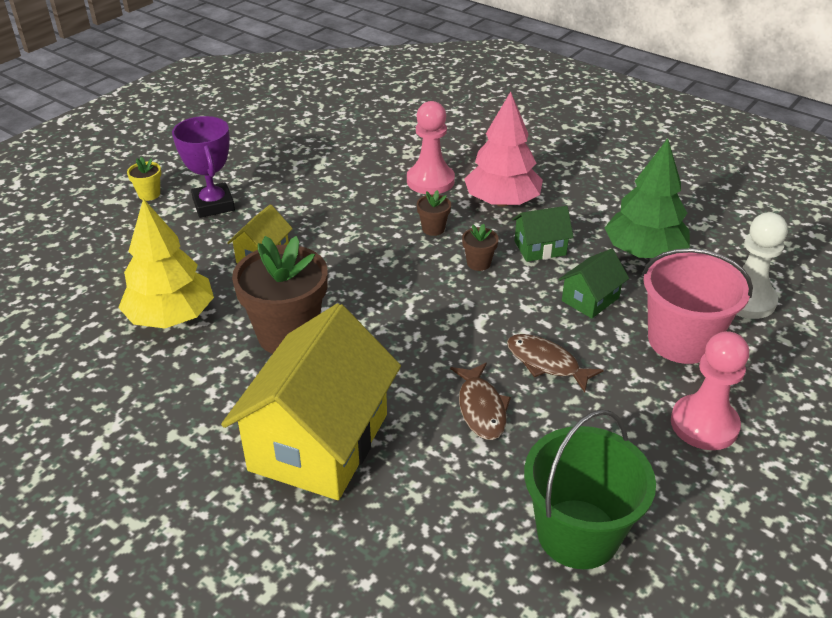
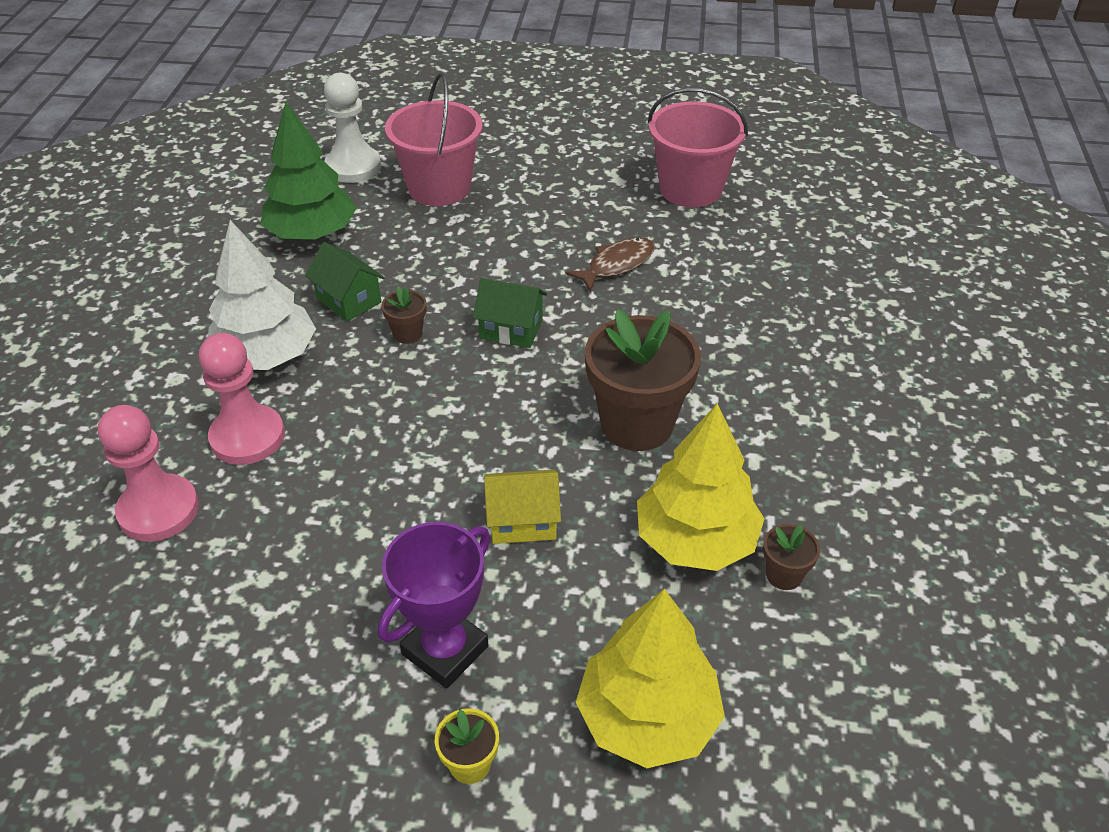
camera: 120 degrees left, 5 degrees up
(100, 251) = (647, 718): none -> yellow tree
(319, 442) = (741, 338): yellow house -> none
(433, 229) = (362, 392): brown flower pot -> brown flower pot (784, 575)
(502, 201) = (266, 356): pink tree -> white tree
(546, 363) = (529, 247): brown fish -> none
(578, 534) = (690, 189): green bucket -> pink bucket
(590, 299) = (416, 246): green house -> green house (511, 329)
(704, 424) = (533, 161): pink pawn -> pink pawn (158, 510)

